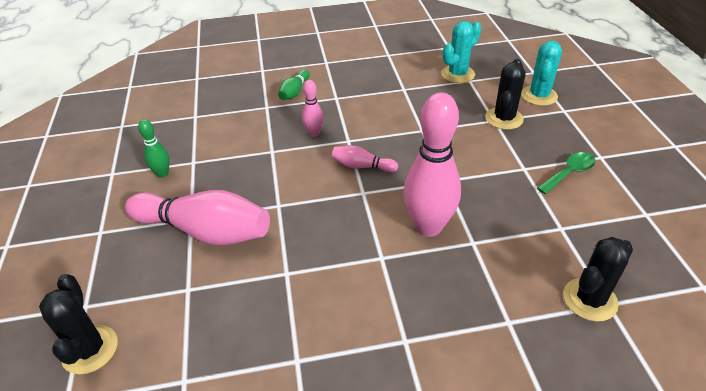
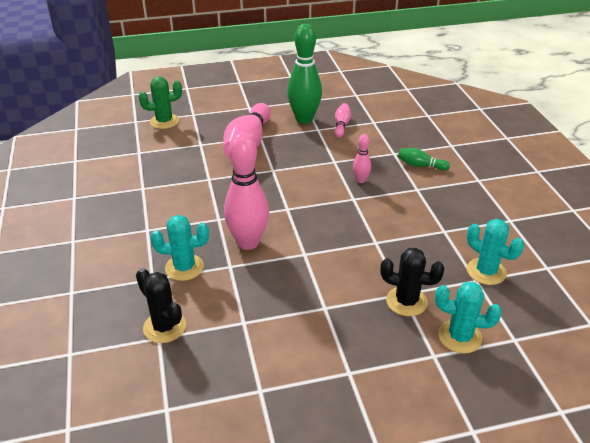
camera: 85 degrees right, 5 degrees down
(90, 349) = (164, 121): black cactus -> green cactus
(162, 173) = (304, 119): green bowling pin -> green bowling pin, size x2.11
(362, 166) = (319, 207): pink bowling pin -> pink bowling pin (341, 125)
(482, 288) = (184, 267): none -> turquoise cactus
(569, 173) = (320, 341): green spoon -> none

